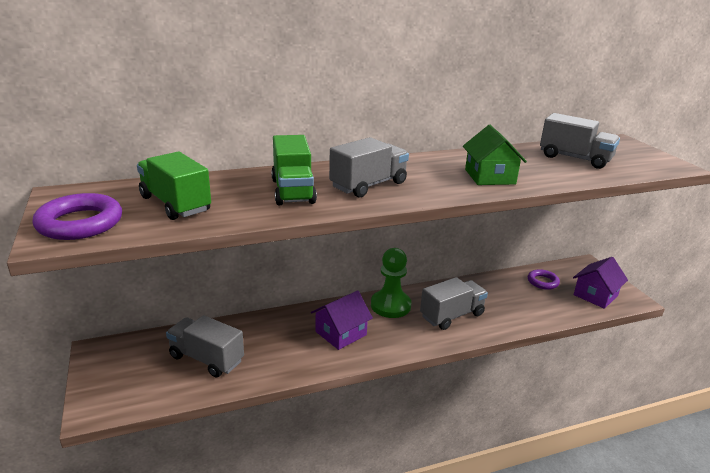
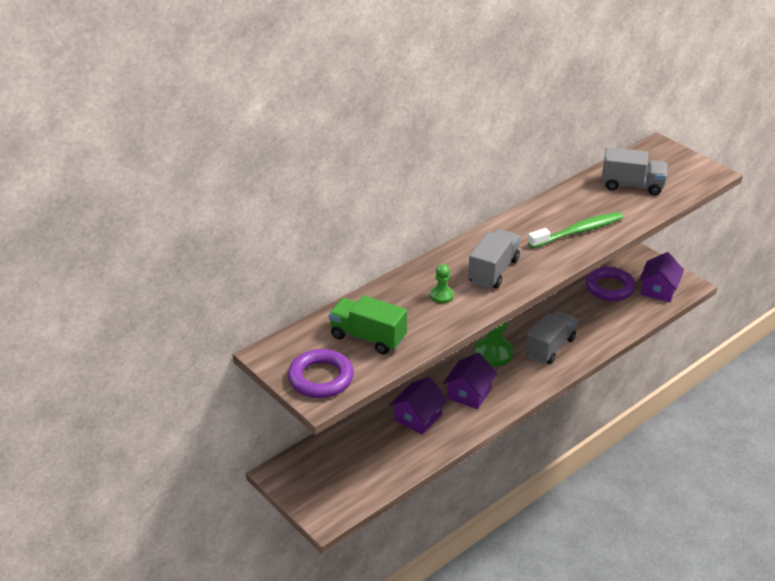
camera: 20 degrees left, 10 degrees up
(206, 359) = (376, 451): grey truck -> none
(273, 340) = (418, 417): none -> purple house
(293, 191) = (441, 295): green truck -> green pawn
(490, 177) = (578, 231): green house -> green toothbrush
(542, 282) = (609, 288): purple ring -> purple ring, size x1.62

